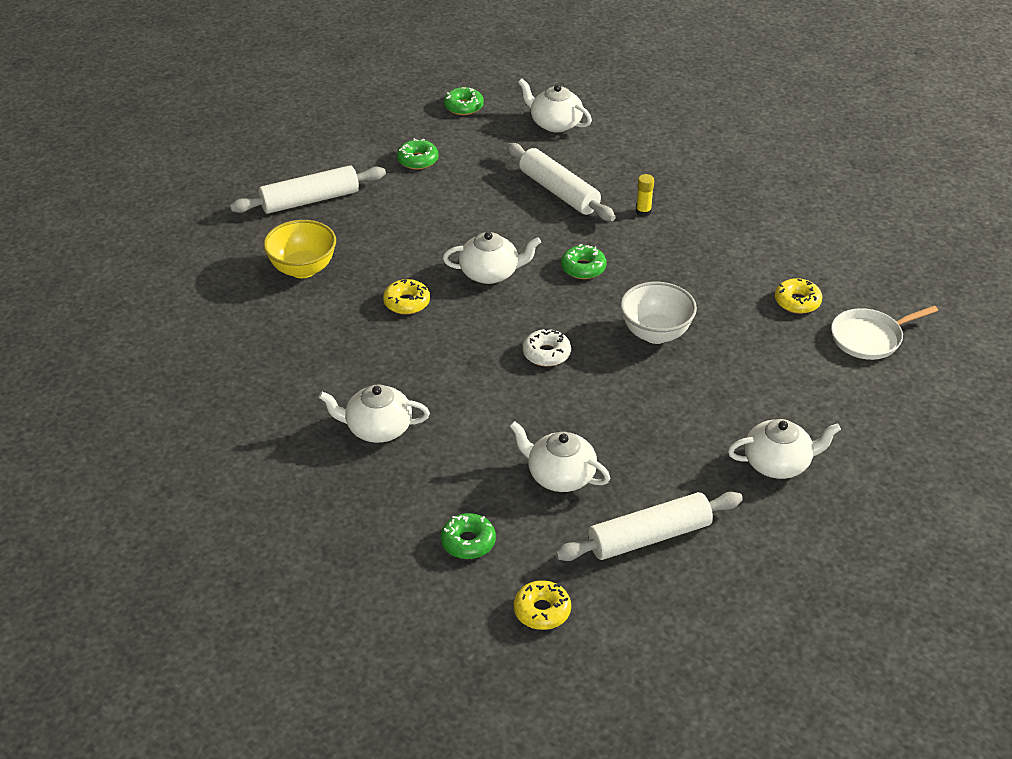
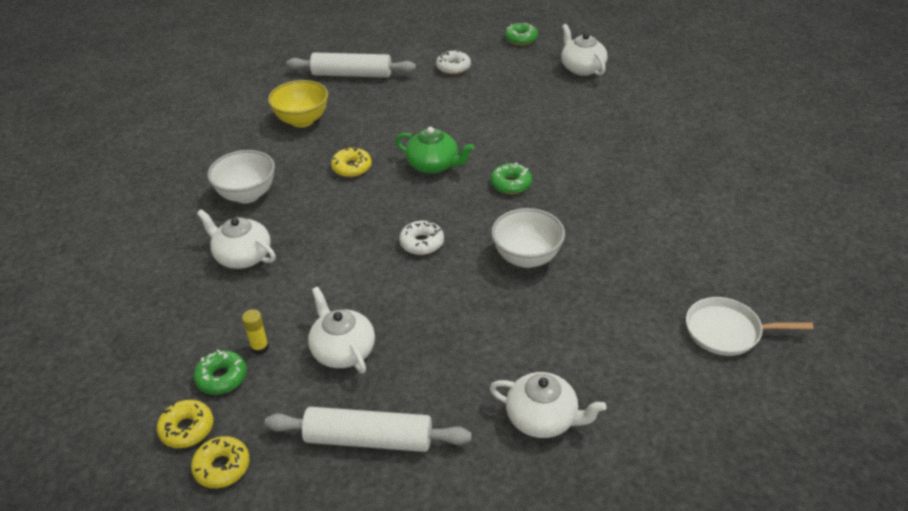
camera: 30 degrees right, 0 degrees up
(320, 367) = (247, 195): none -> white bowl
(417, 160) = (453, 67): green donut -> white donut
(490, 273) = (434, 165): white teapot -> green teapot
(559, 192) = (542, 119): white rolling pin -> none
(643, 212) = (599, 154): yellow glue stick -> yellow glue stick (260, 348)
(797, 302) = (679, 273): yellow donut -> yellow donut (187, 429)

